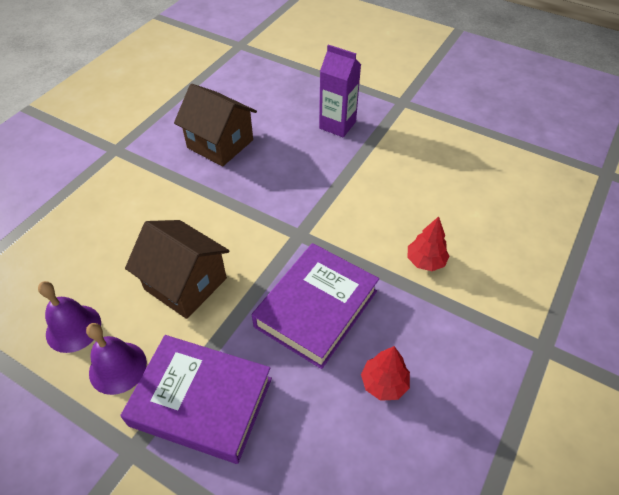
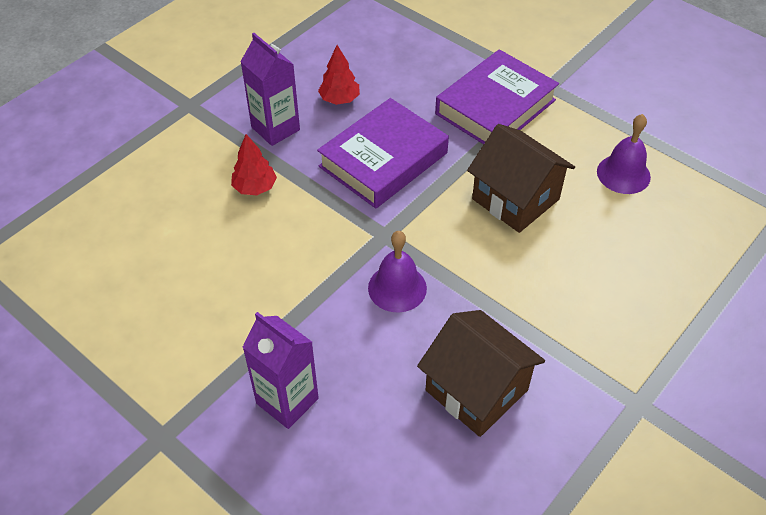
camera: 170 degrees left, 0 degrees up
(118, 367) = (572, 138): purple bell -> purple bell (397, 288)
(201, 401) = (495, 107): purple book -> purple book turned 75 degrees counterclockwise
(437, 330) = (275, 128): none -> purple carton

